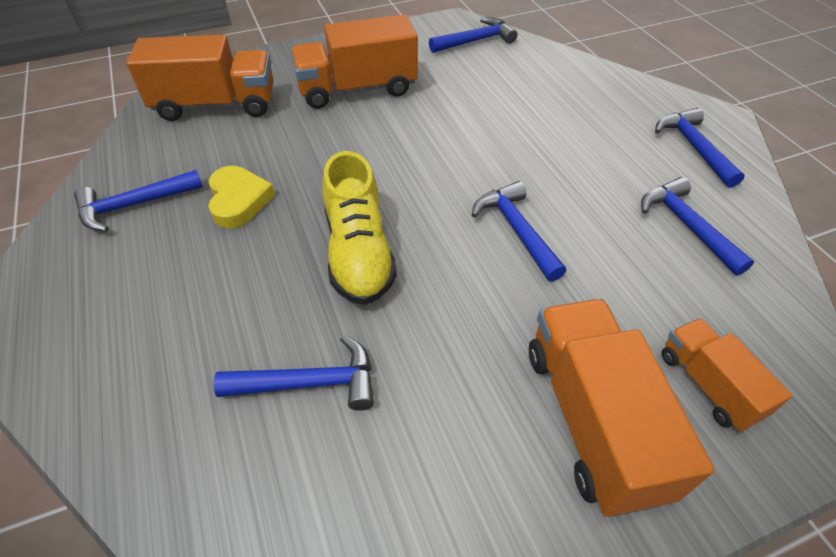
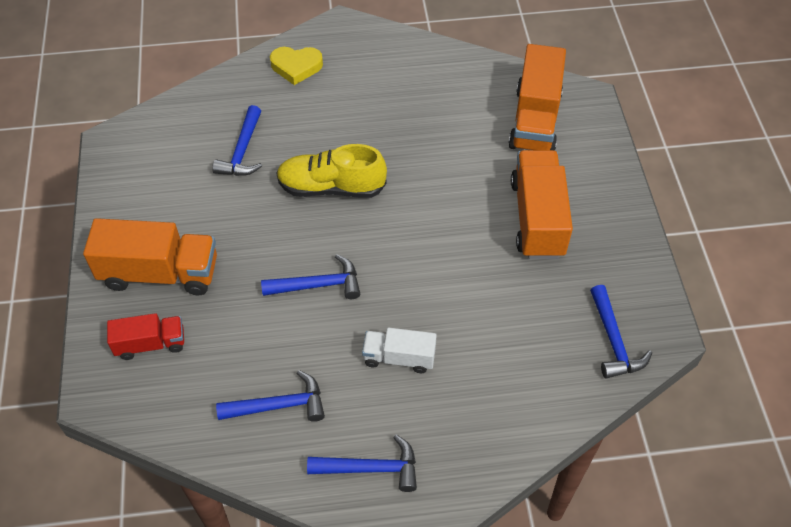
camera: 105 degrees right, 5 degrees up
(134, 205) = (421, 75): blue hammer -> none
(238, 200) = (407, 128): yellow heart -> yellow heart (296, 67)
(569, 150) = (399, 357): none -> white truck
(708, 384) = (151, 344): orange truck -> red truck

